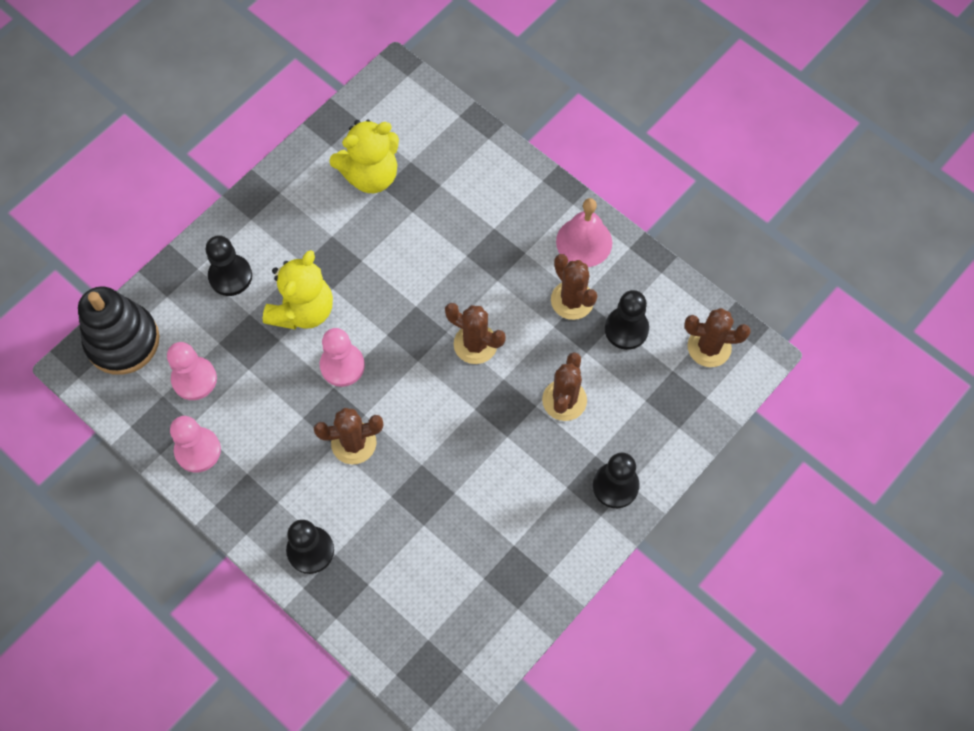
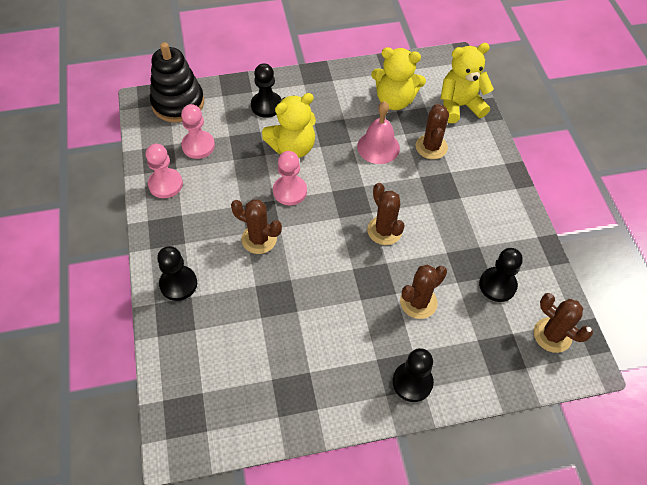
camera: 35 degrees right, 10 degrees down
(447, 136) = (459, 106): none -> yellow teddy bear
(572, 300) = (471, 244): brown cactus -> brown cactus (431, 147)
(584, 242) = (507, 214): pink bell -> pink bell (378, 147)

